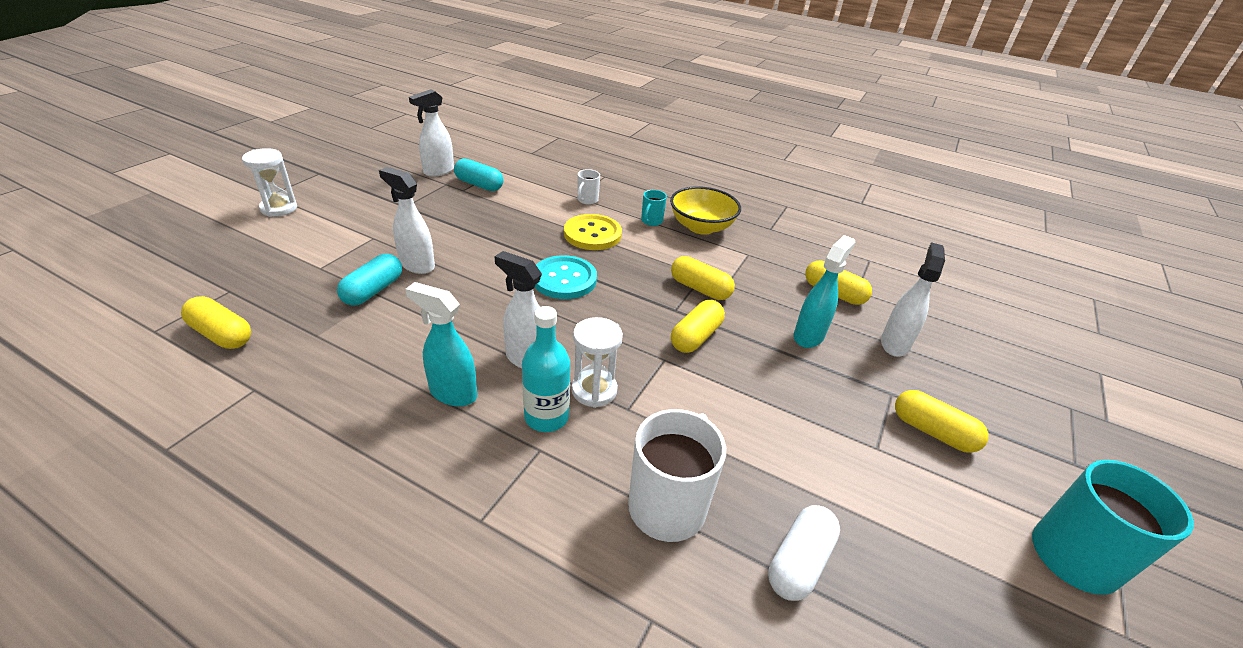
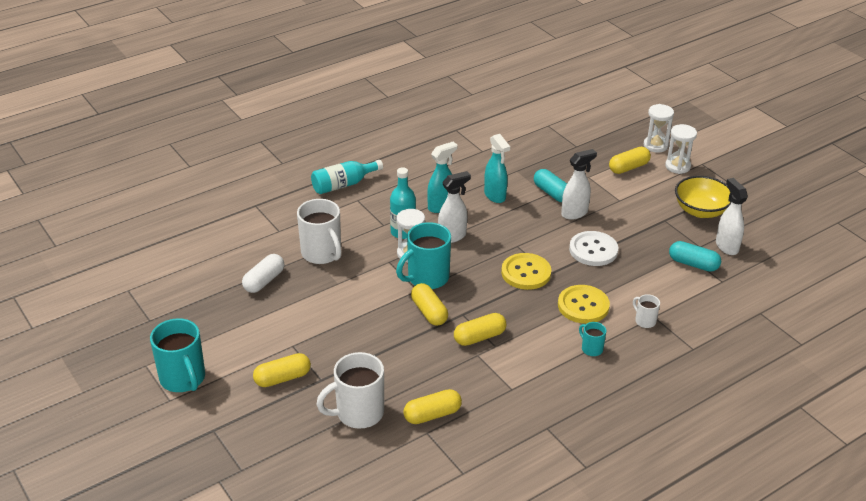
camera: 120 degrees right, 0 degrees up
(222, 334) = (533, 143): yellow capsule -> yellow capsule (628, 167)
(224, 228) = (655, 145): none -> white hourglass
(432, 571) = (343, 184): none -> turquoise bottle
(479, 185) = (693, 264): turquoise capsule -> turquoise capsule turned 60 degrees clockwise
(489, 241) = (593, 250): none -> white button
(564, 279) = (526, 273): turquoise button -> yellow button
(635, 357) = (427, 278): none -> turquoise mug
(701, 227) = (569, 378): yellow bowl -> yellow bowl (701, 211)
(799, 562) = (264, 281): white capsule -> white capsule turned 60 degrees clockwise
(808, 336) = (395, 369): turquoise spray bottle -> turquoise spray bottle (495, 196)
(894, 344) = (358, 413): white spray bottle -> white mug

